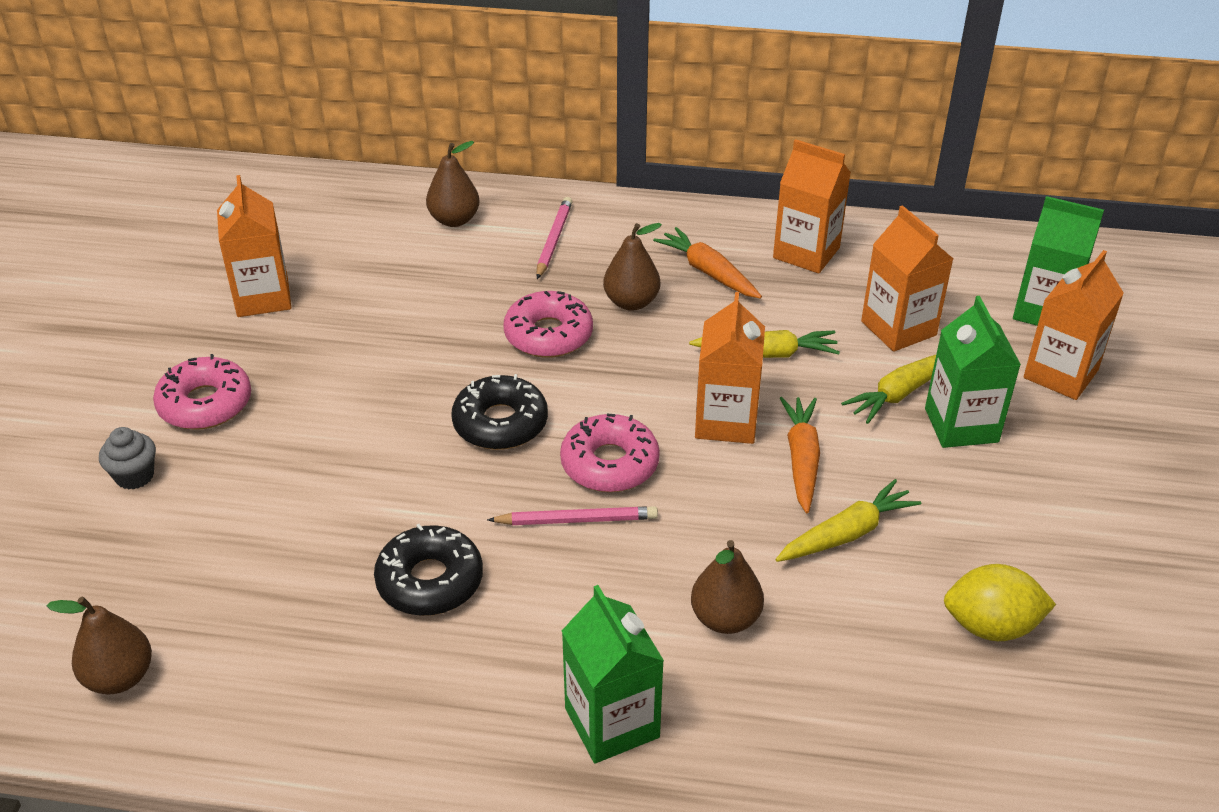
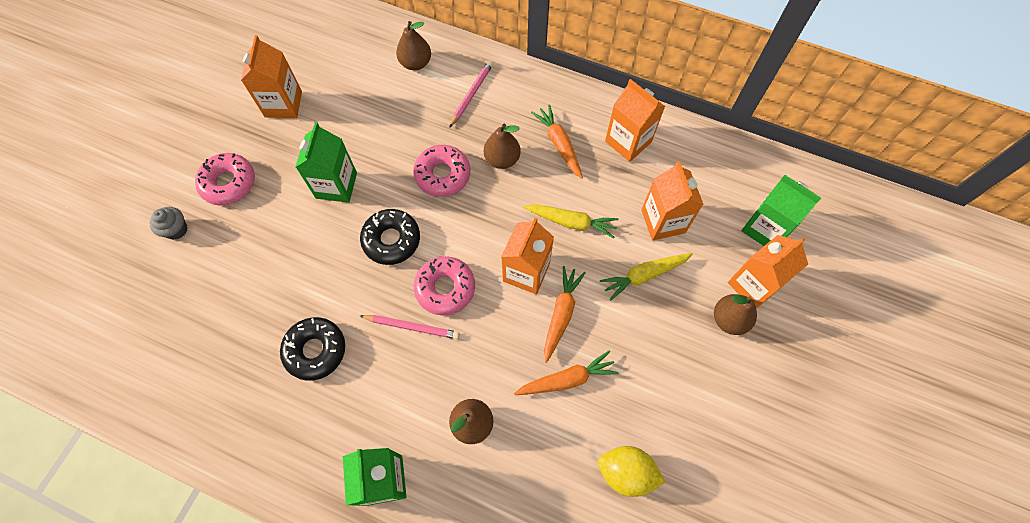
camera: 15 degrees right, 25 degrees up
(120, 677) = (134, 374): brown pear -> brown pear (729, 319)
(847, 533) = (567, 379): yellow carrot -> orange carrot
(961, 425) = (671, 312): green carton -> green carton (336, 185)

